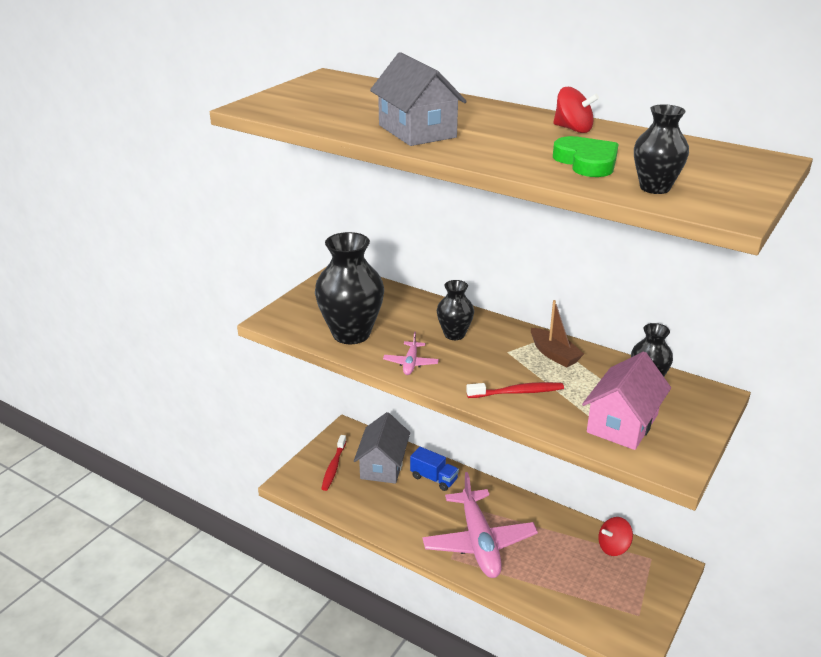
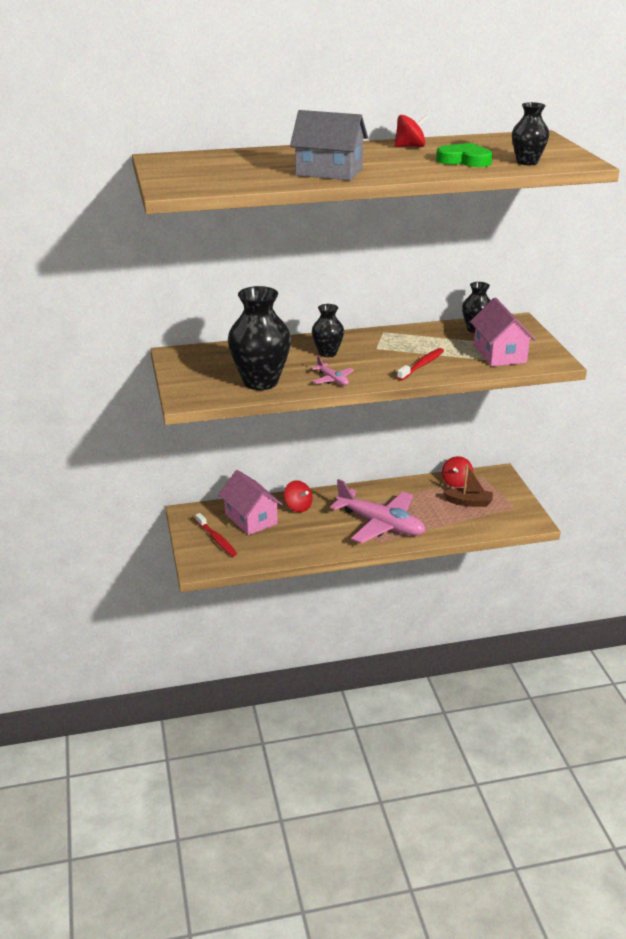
camera: 45 degrees left, 0 degrees up
(383, 465) = (251, 519): grey house -> pink house
(434, 478) = (298, 507): blue truck -> red spinning top
(554, 354) = (405, 338): brown boat -> brown boat (469, 502)

